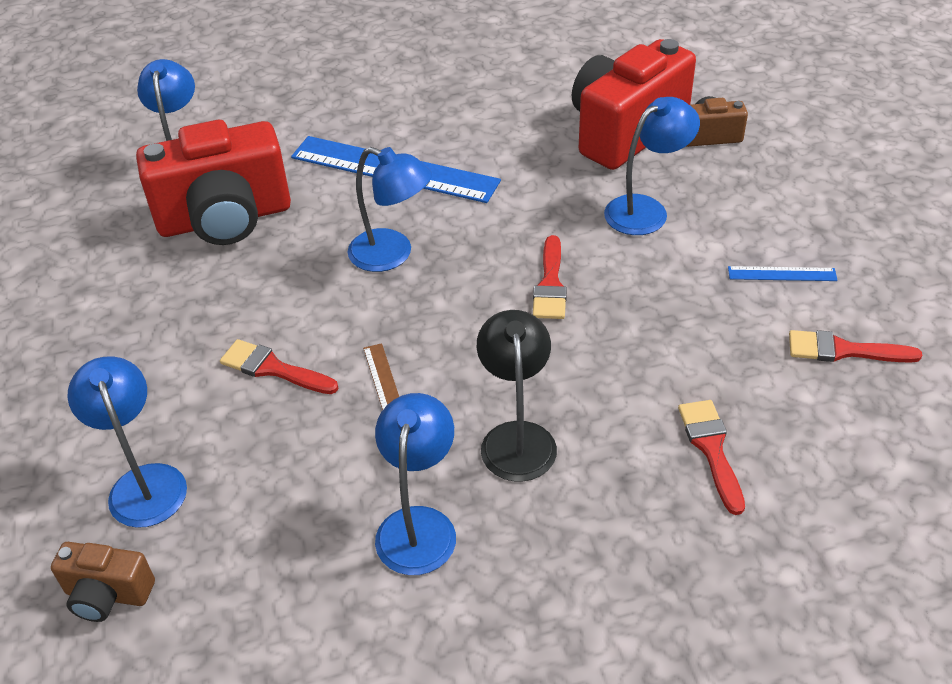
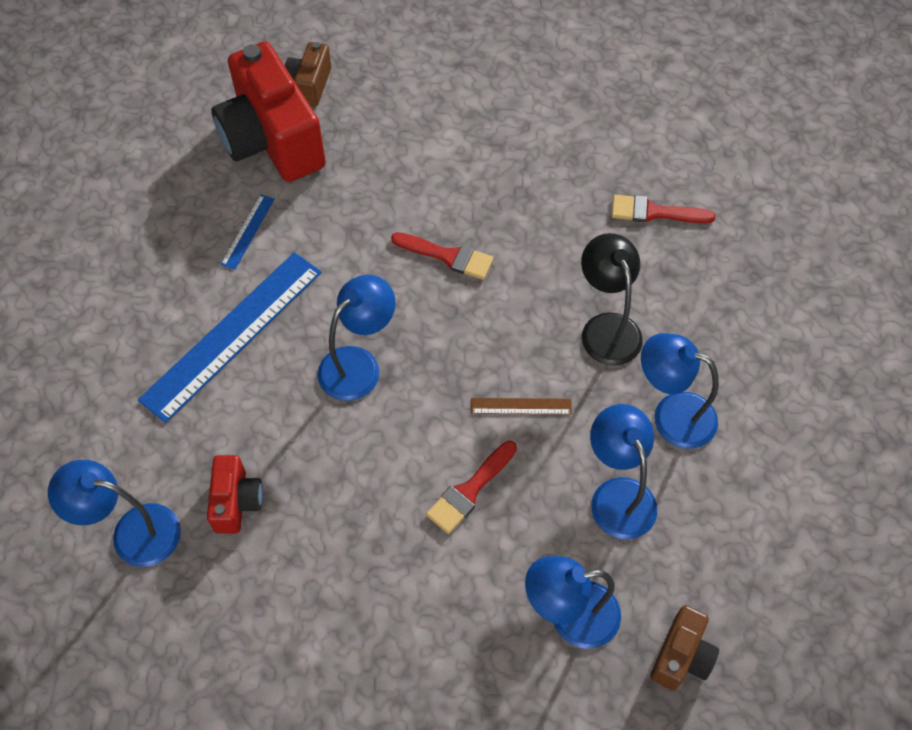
camera: 75 degrees left, 15 degrees up
(225, 219) = (236, 502): red camera -> red camera, size x0.48
(517, 437) = (606, 327): black lamp -> black lamp turned 60 degrees clockwise
(646, 210) = (385, 162): blue lamp -> blue lamp (618, 495)
(782, 274) = (498, 105): blue ruler -> blue ruler (248, 231)
(843, 350) = (589, 103): red brush -> none

